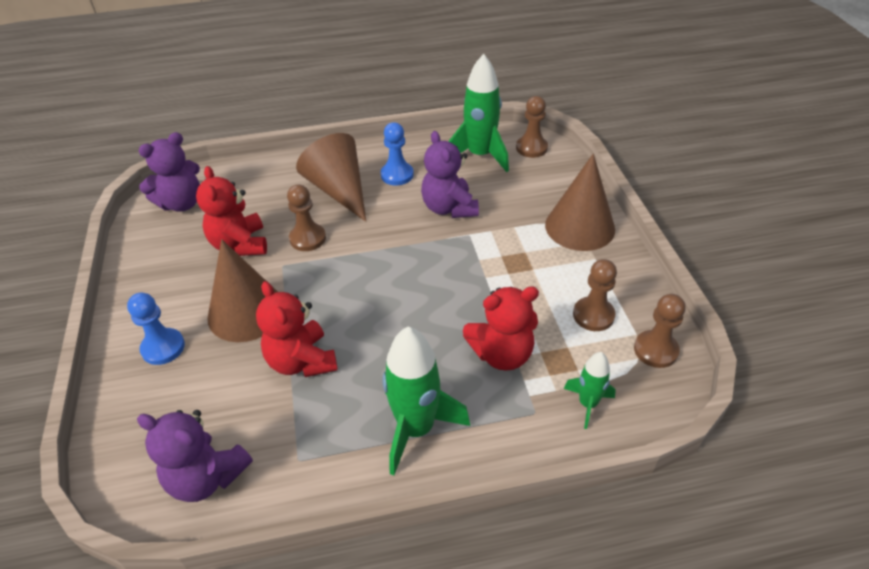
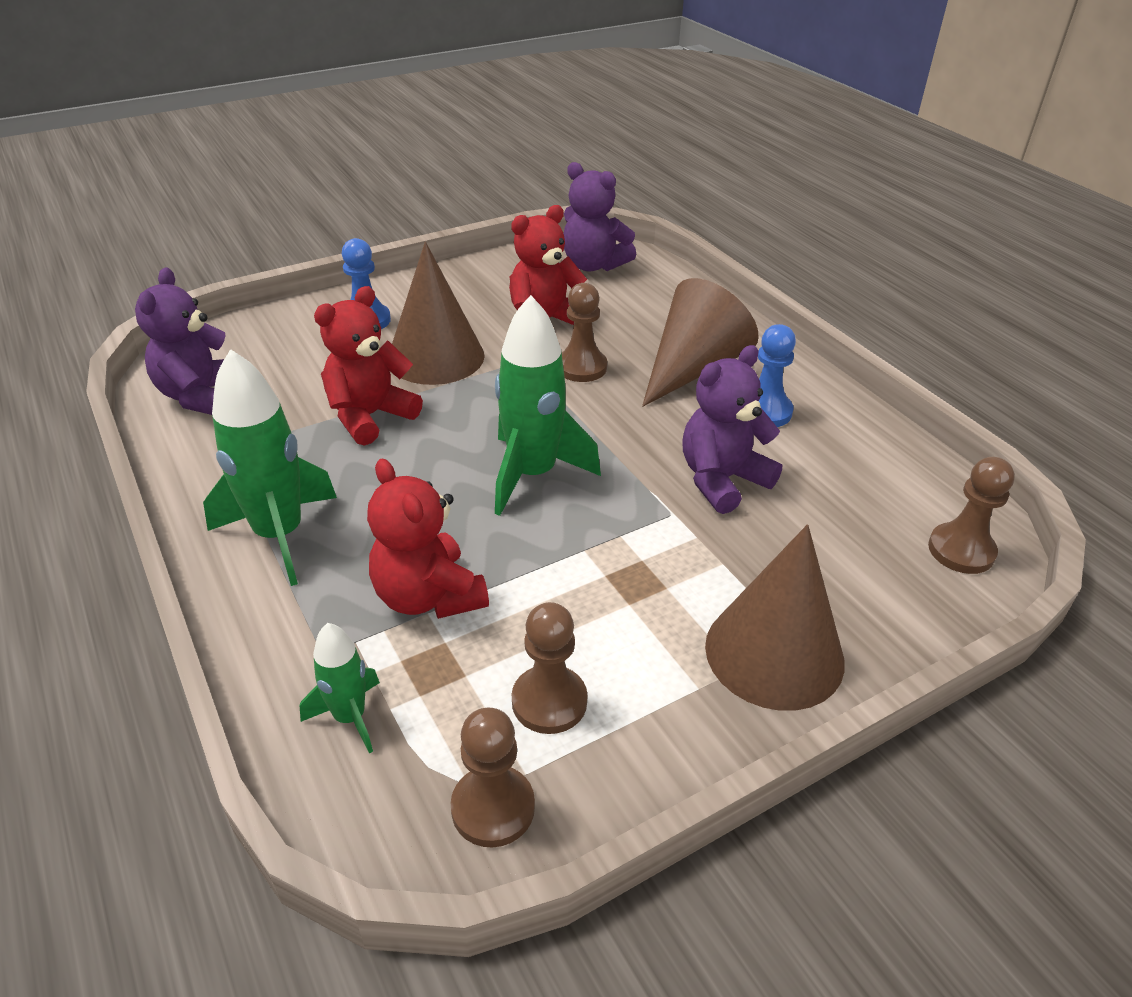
camera: 70 degrees right, 5 degrees down
(480, 155) = (883, 489): green rocket -> green rocket (533, 474)

